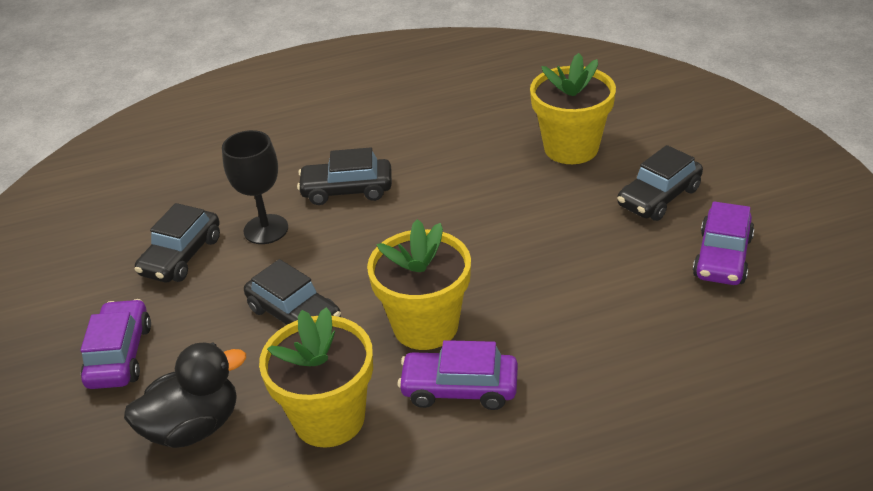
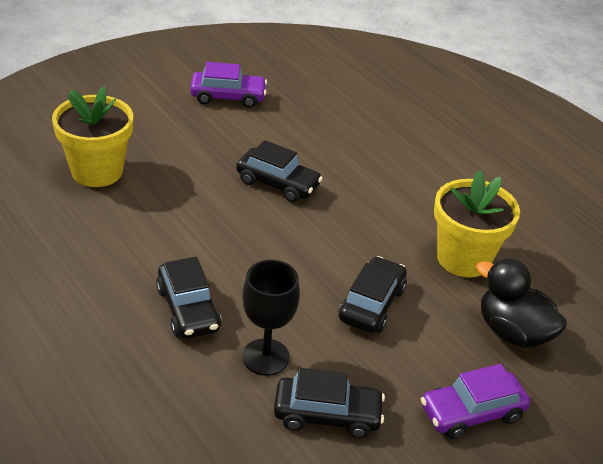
camera: 115 degrees left, 0 degrees up
(425, 326) = (352, 226): yellow flower pot -> none
(459, 389) = (404, 200): purple car -> none
(659, 197) = (163, 124): black car -> black car (278, 183)

